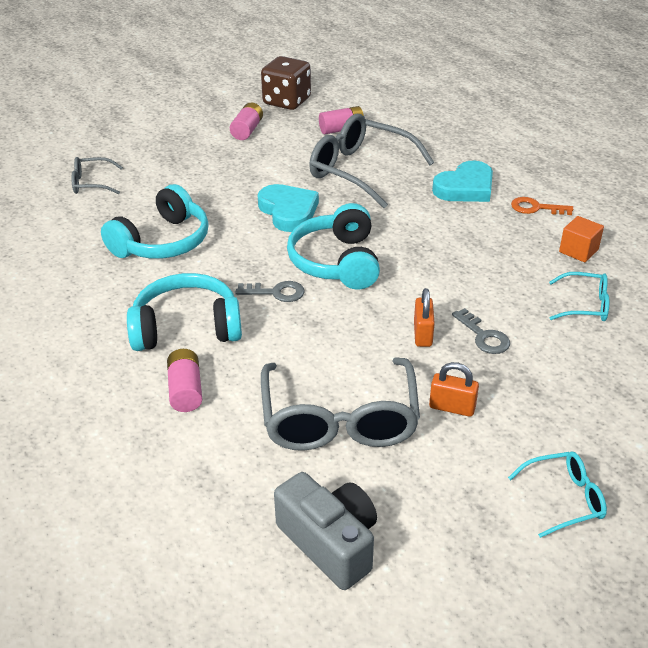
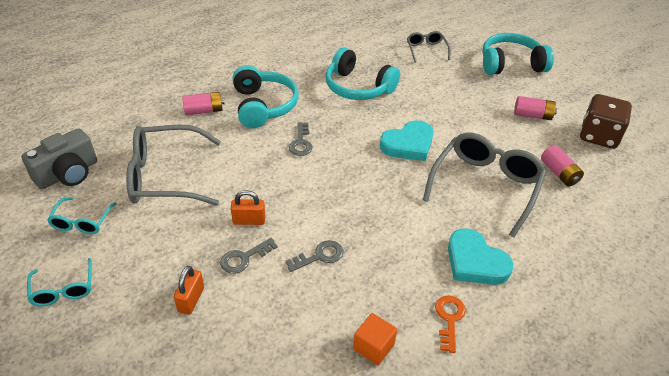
camera: 85 degrees right, 5 degrees up
(336, 262) = (341, 172): turquoise headphones -> turquoise headphones (511, 64)
(452, 407) = (166, 233): orange padlock -> orange padlock (191, 300)
(472, 280) = (319, 256): none -> grey key
(585, 305) = (283, 338): turquoise glasses -> turquoise glasses (82, 222)

